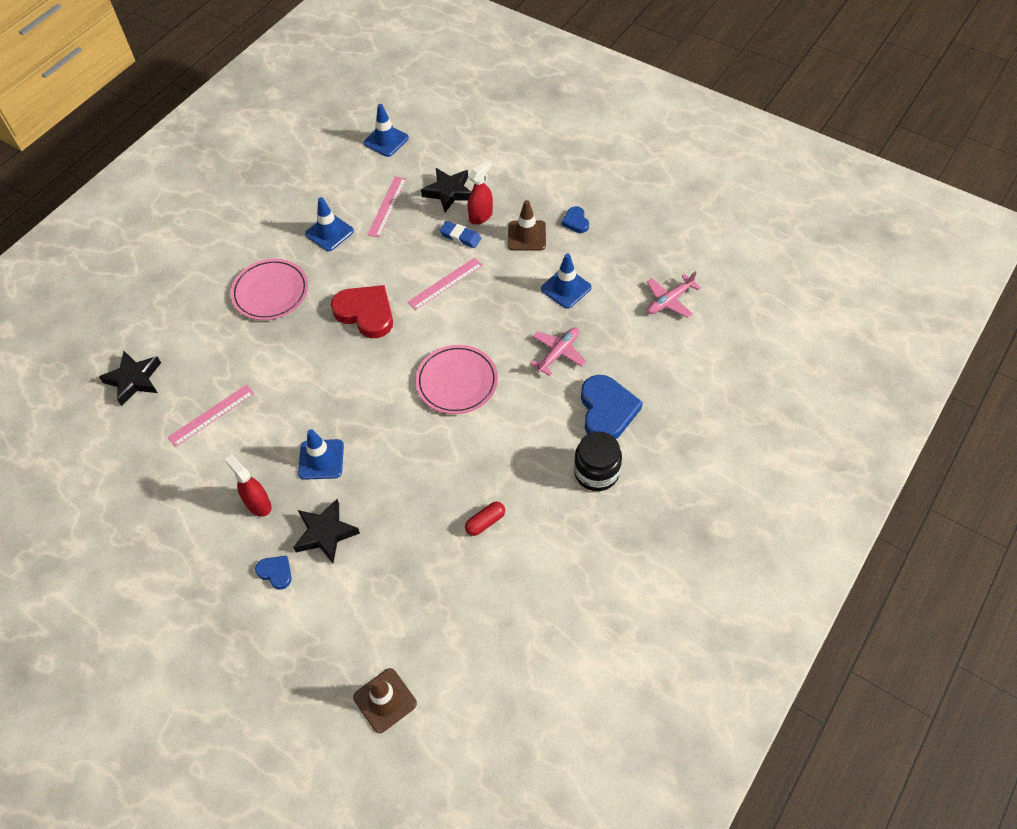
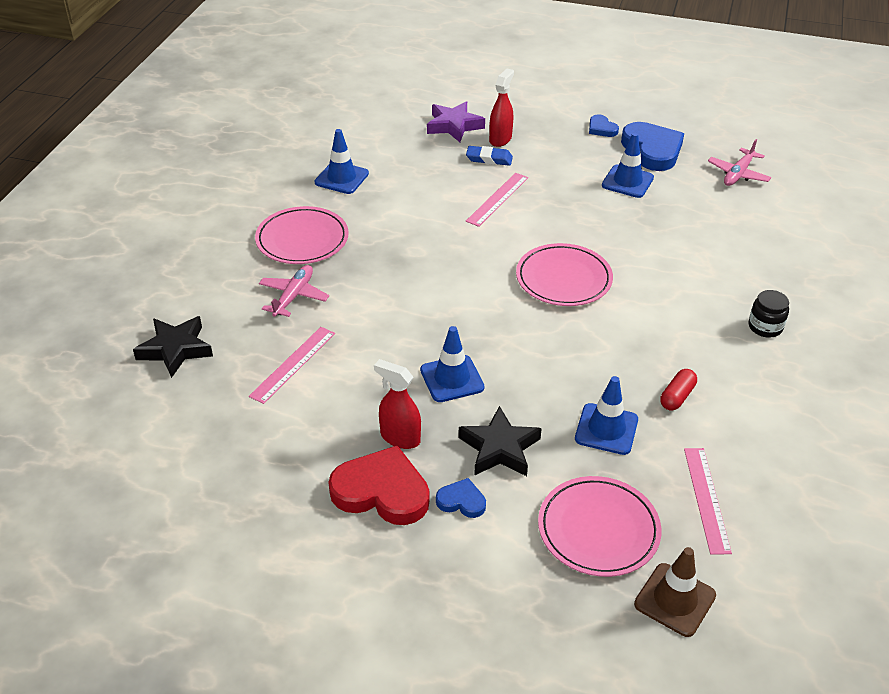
camera: 20 degrees left, 15 degrees down
(361, 625) = (598, 529): none -> pink plate
(366, 313) = (424, 239): red heart -> red heart (382, 491)
(386, 140) = (360, 95): blue traffic cone -> blue traffic cone (606, 429)
(387, 206) = (394, 147): pink ruler -> pink ruler (706, 499)
(449, 192) = (454, 126): black star -> purple star
(527, 236) = (559, 147): brown traffic cone -> none
(558, 353) = (656, 235): pink plane -> pink plane (293, 296)
(596, 472) = (765, 327): black jar -> black jar, size x0.66
(607, 411) = (739, 273): blue heart -> blue heart (652, 150)

